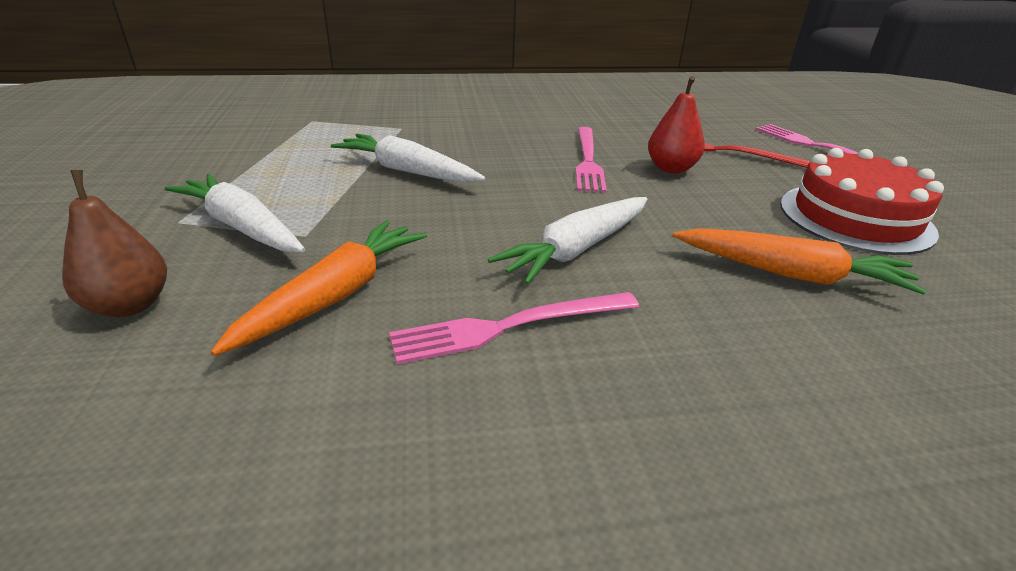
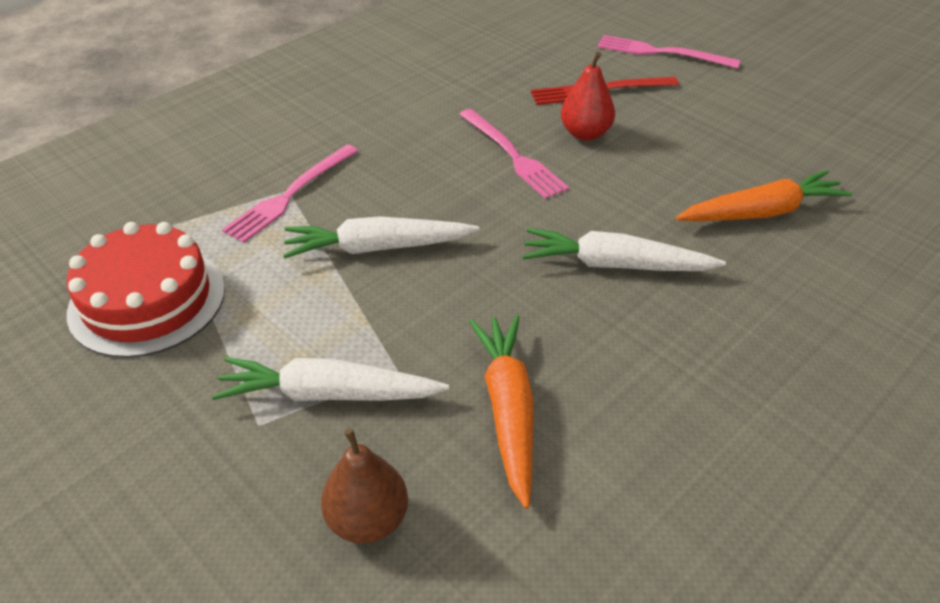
camera: 35 degrees left, 10 degrees up
(509, 327) = (652, 362): pink fork -> pink fork (290, 195)
(577, 249) = (615, 265): white carrot -> white carrot turned 90 degrees clockwise
(855, 217) = (750, 131): red cake -> red cake (147, 300)

